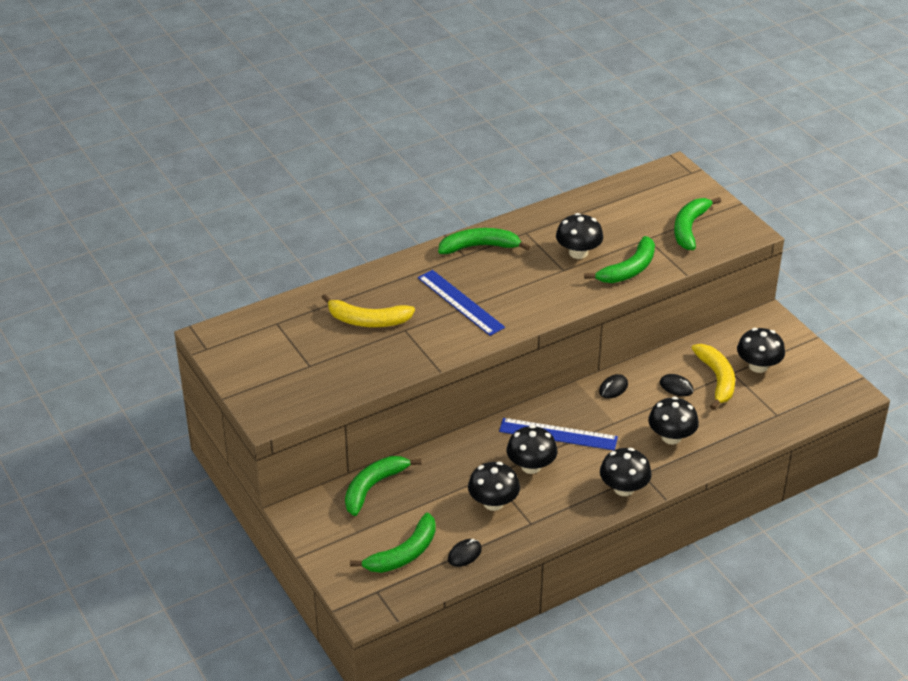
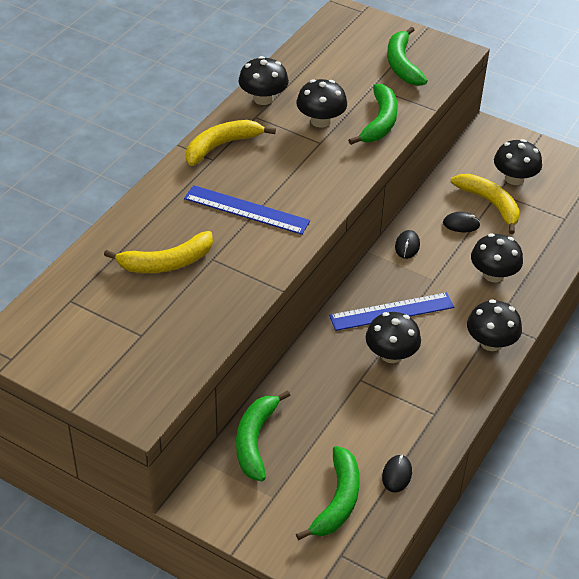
camera: 30 degrees left, 5 degrees up
(479, 247) = (222, 146): green banana -> yellow banana
(493, 503) = (384, 407): black mushroom -> black mushroom (263, 98)

